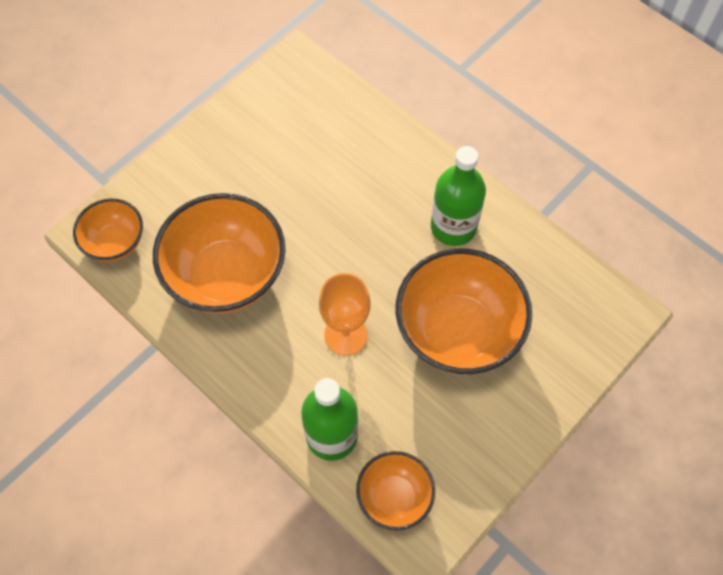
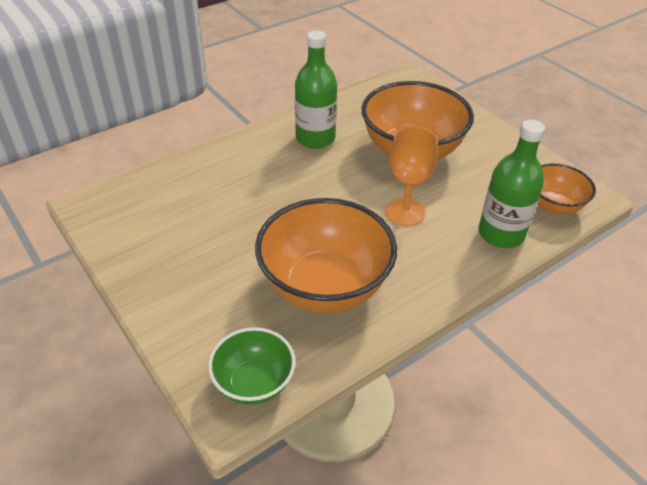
camera: 80 degrees left, 20 degrees down
(115, 243) = (254, 383): orange bowl -> green bowl

